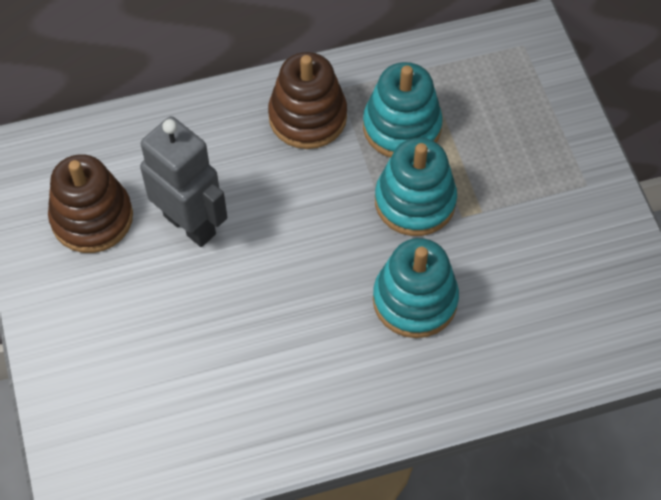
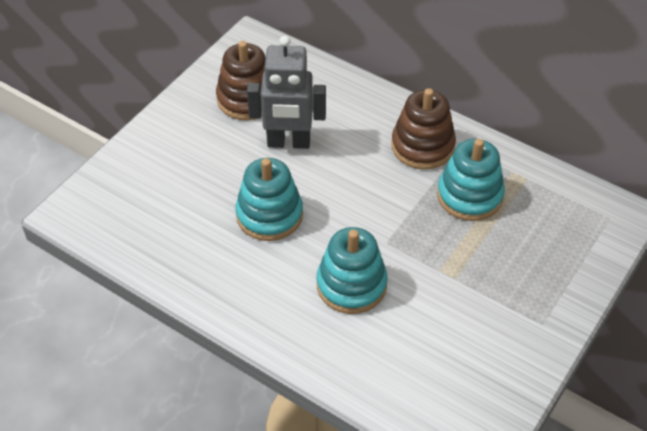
camera: 50 degrees right, 10 degrees down
(190, 224) = (288, 143): grey robot -> grey robot turned 90 degrees clockwise
(415, 201) = (423, 238): turquoise stacking toy -> turquoise stacking toy (269, 215)

